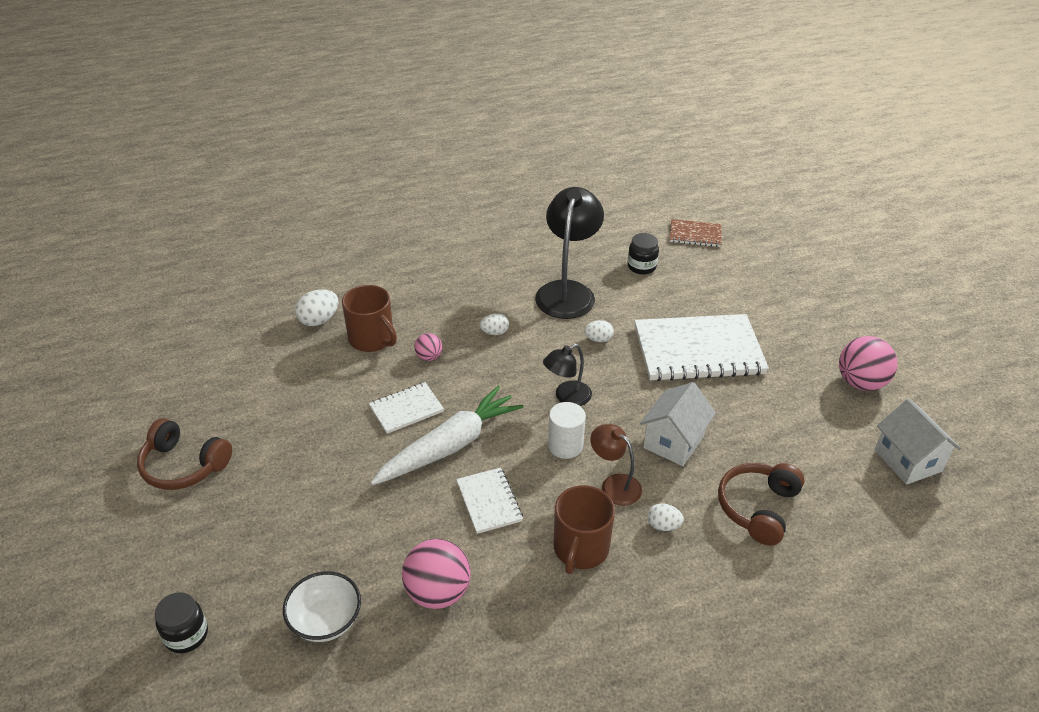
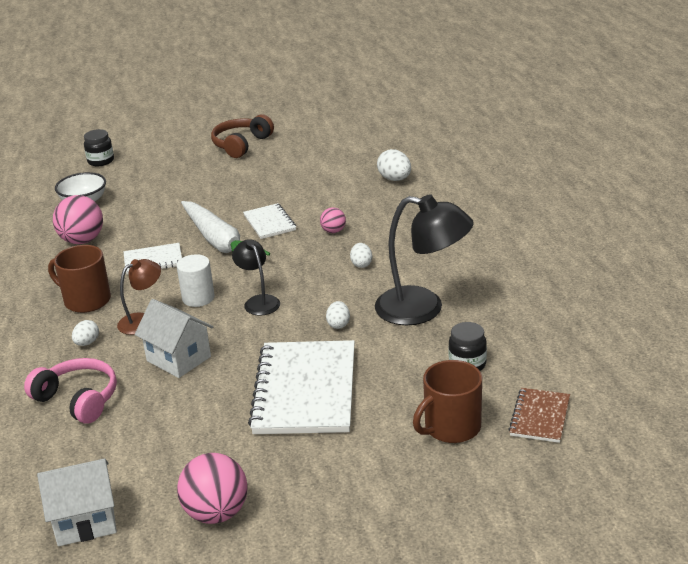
camera: 100 degrees right, 10 degrees down
(372, 339) = (364, 204): brown mug -> brown mug (451, 427)
(758, 508) = (78, 399): brown headphones -> pink headphones

